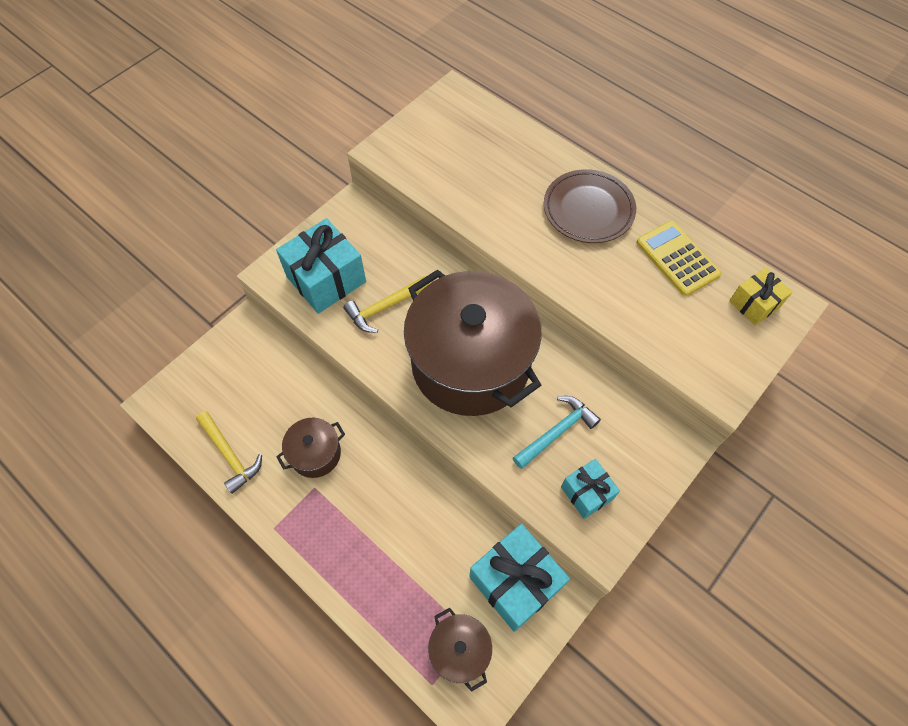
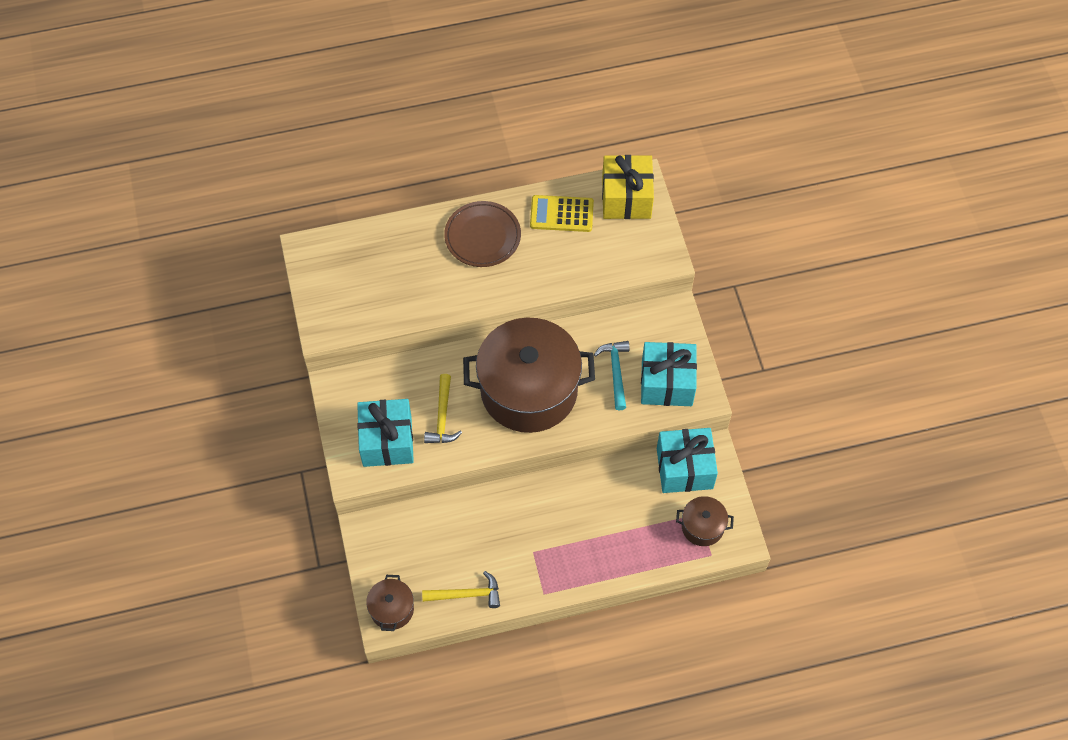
camera: 55 degrees left, 0 degrees up
(315, 454) = (508, 537): brown pot -> brown pot (392, 609)
(587, 493) = (667, 383): turquoise gift -> turquoise gift, size x1.77
(754, 304) = (626, 198): yellow gift -> yellow gift, size x1.77

